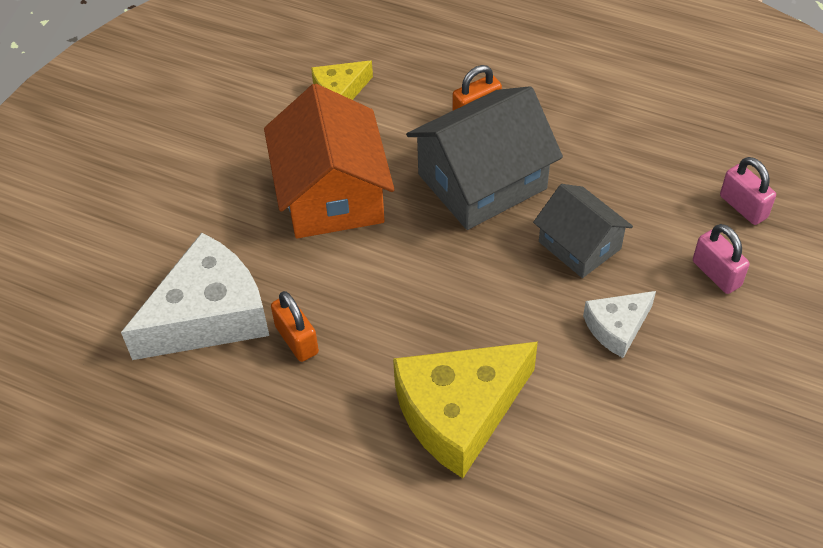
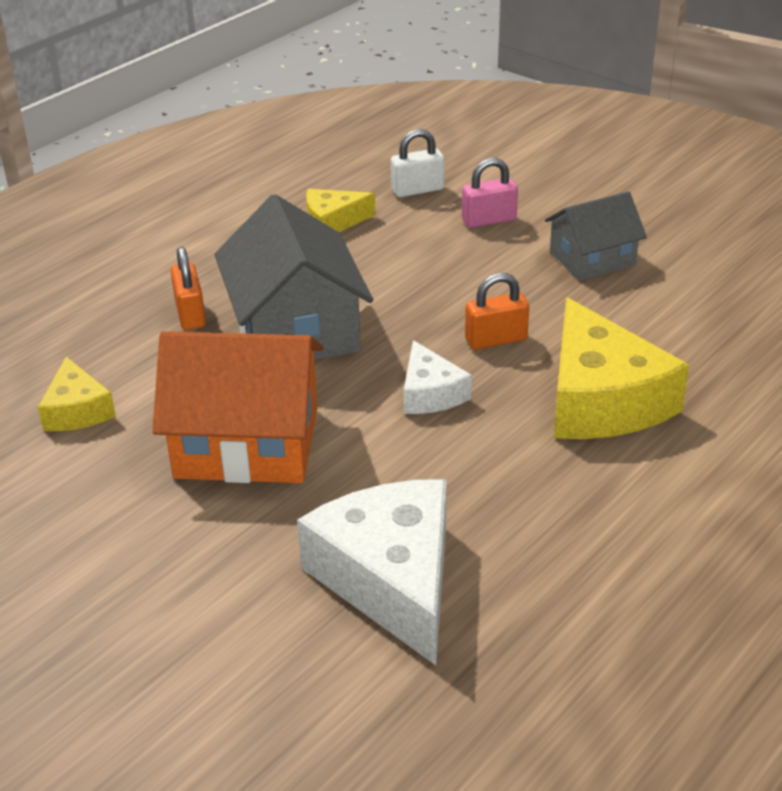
camera: 75 degrees left, 15 degrees down
(297, 340) = (461, 504): orange padlock -> orange padlock (496, 340)
(579, 245) = (418, 285): grey house -> grey house (592, 259)
(617, 327) = (529, 285): white cheese -> white cheese (430, 393)
(654, 161) = (333, 222): none -> yellow cheese
(743, 207) = (417, 190): pink padlock -> white padlock

